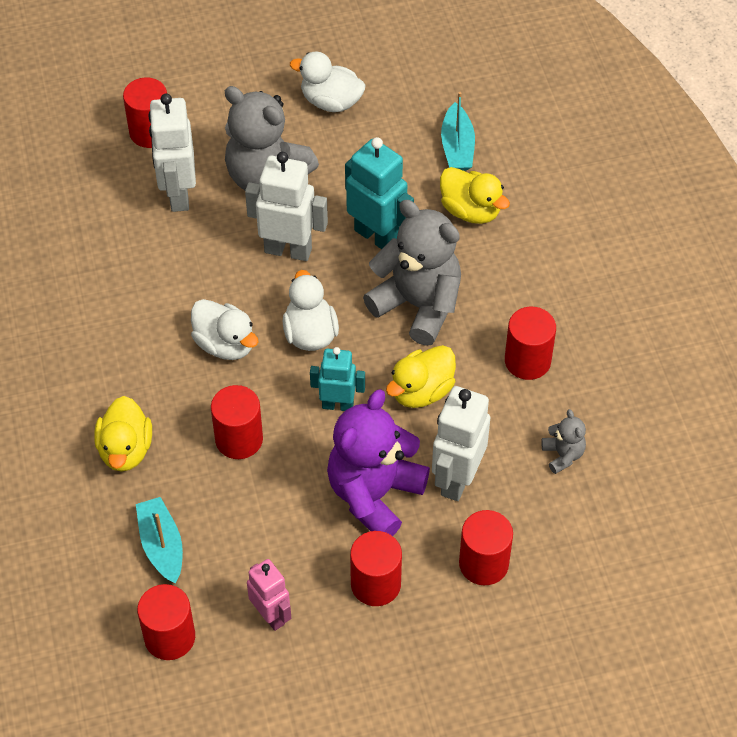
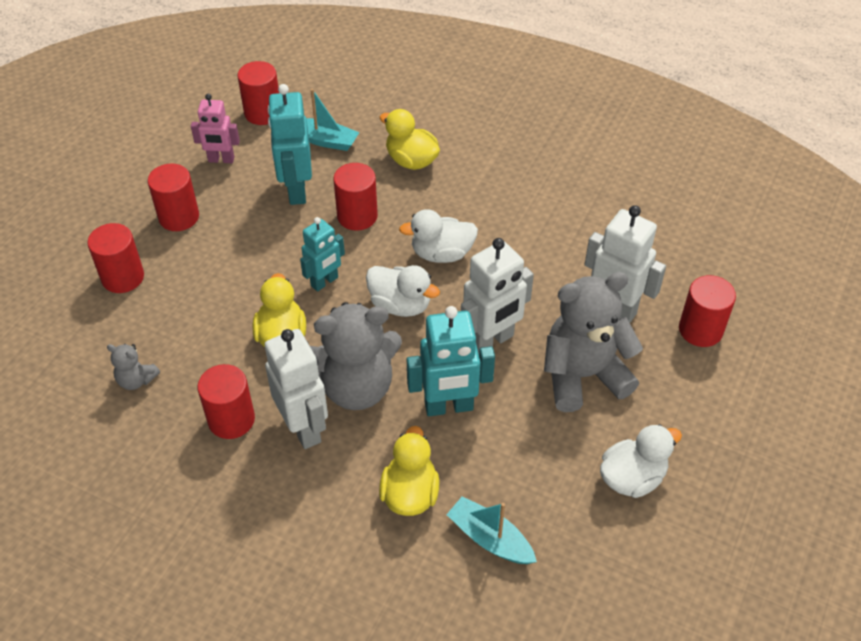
camera: 130 degrees right, 5 degrees down
(252, 514) = (296, 190): none -> turquoise robot
(374, 494) = (237, 256): purple teddy bear -> none
(457, 479) = (194, 306): white robot -> white robot (304, 428)
(470, 210) = (410, 493): yellow duck -> yellow duck turned 105 degrees clockwise

